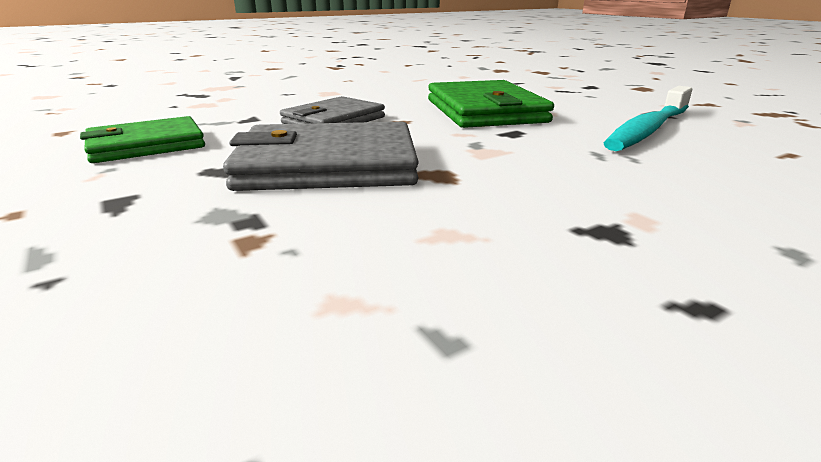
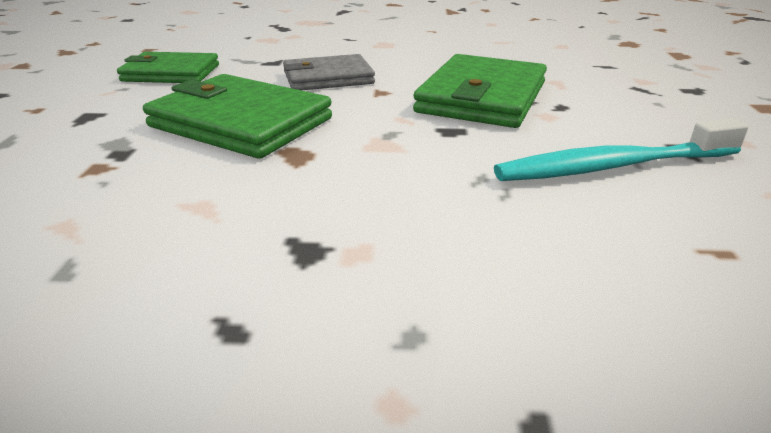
camera: 35 degrees right, 5 degrees up
(327, 165) = (240, 122): grey wallet -> green wallet

